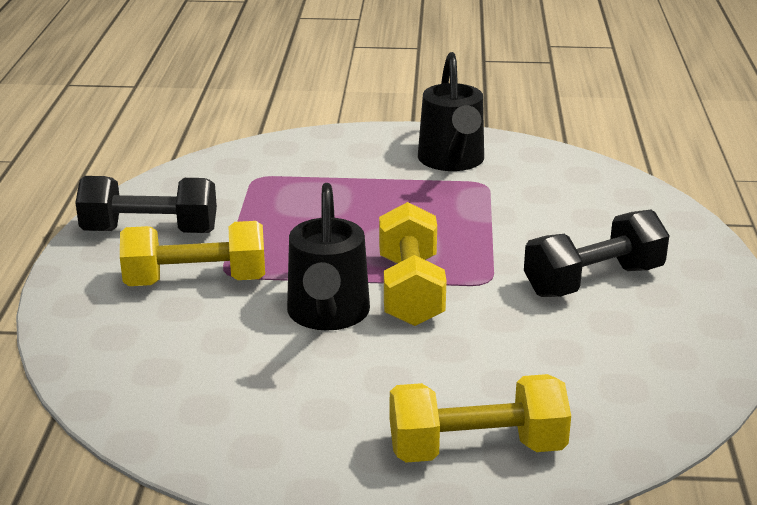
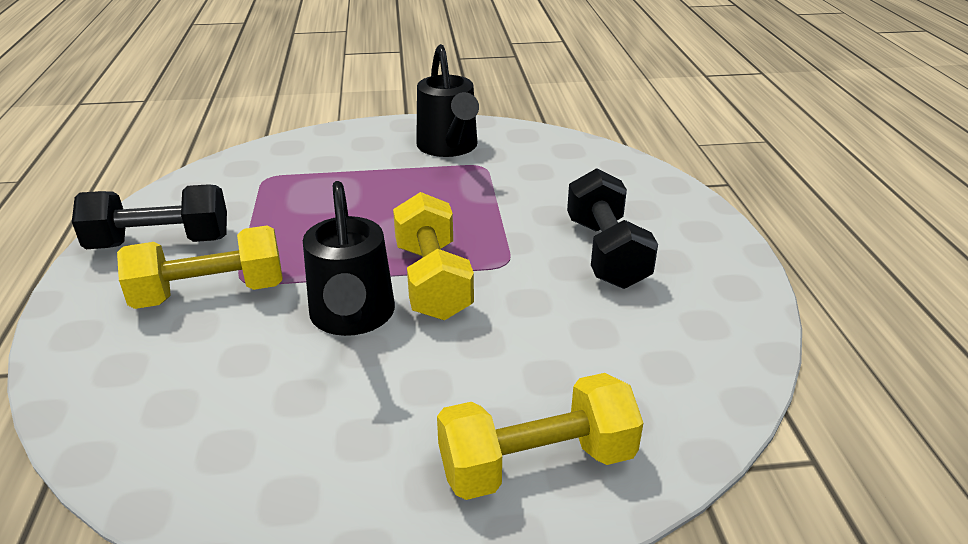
camera: 10 degrees left, 5 degrees up
(593, 281) = (606, 253): black dumbbell -> black dumbbell turned 60 degrees counterclockwise

